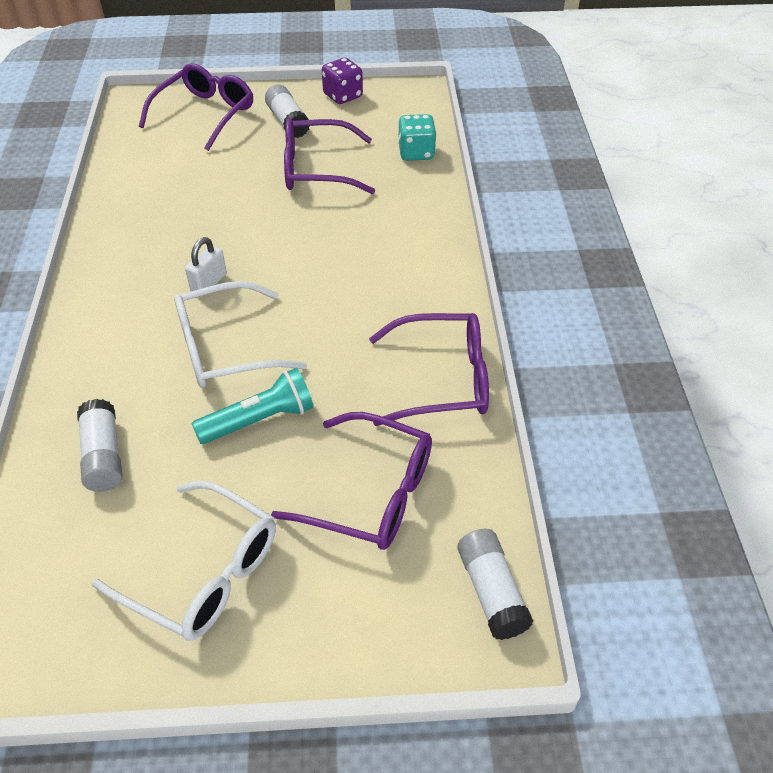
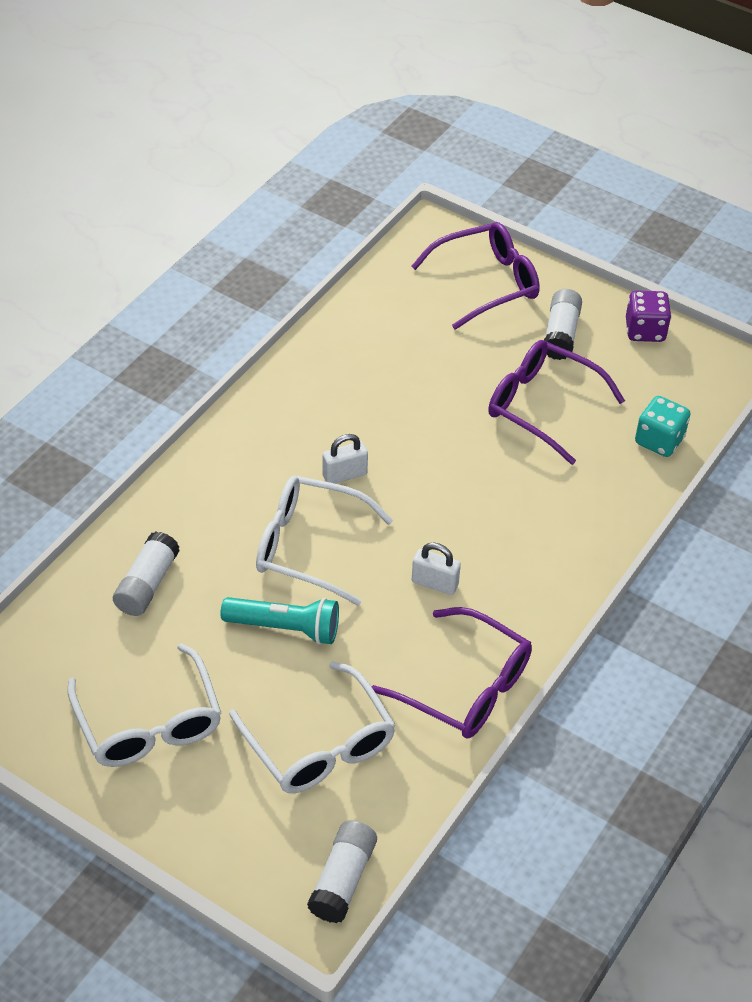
camera: 35 degrees right, 0 degrees up
(349, 320) = (434, 583): none -> white padlock
(371, 493) = (320, 745): purple glasses -> white glasses

